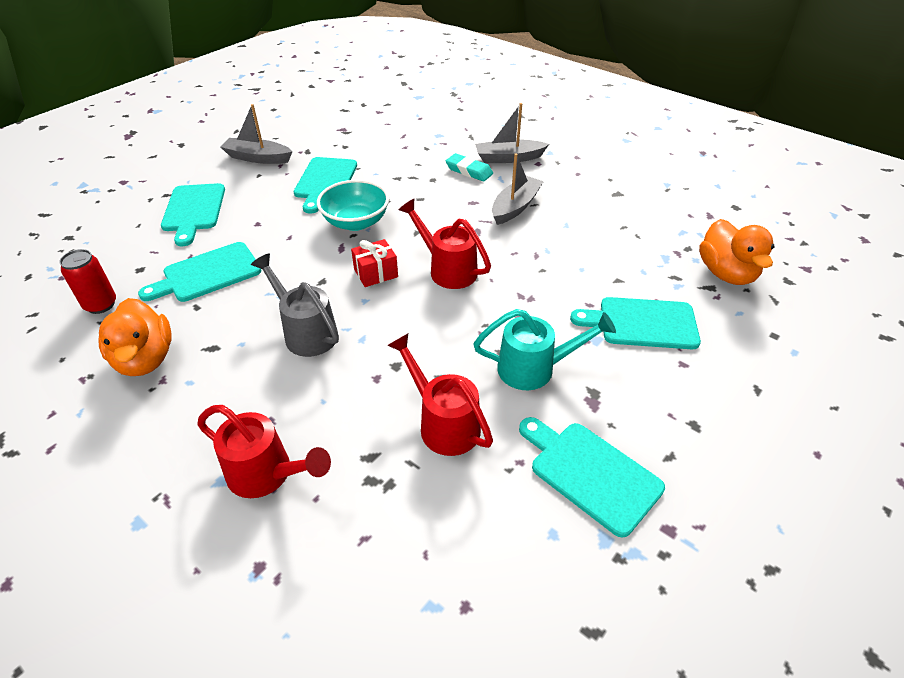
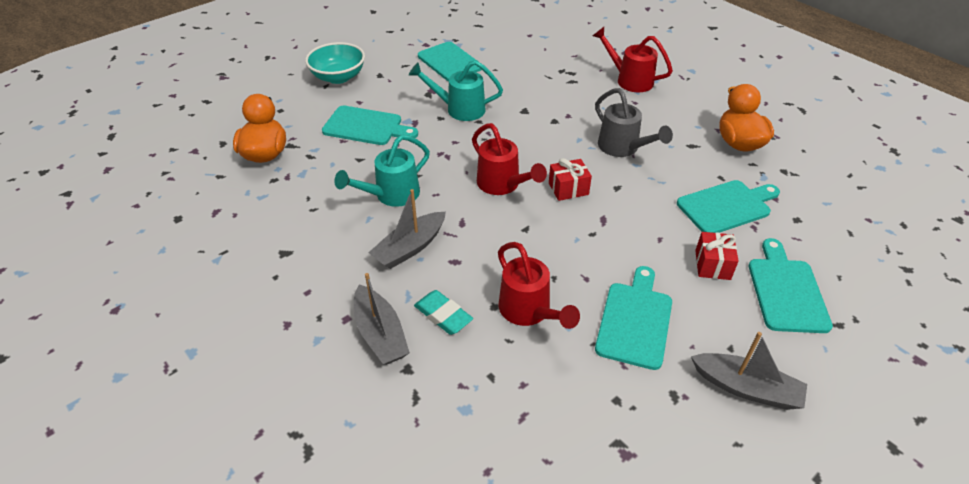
camera: 170 degrees left, 0 degrees up
(101, 305) = (807, 188): red can -> none
(248, 222) = (712, 265): none -> red gift
(356, 222) = (590, 249): turquoise bowl -> turquoise bowl (338, 77)
(444, 424) = (527, 89): red watering can -> red watering can (528, 311)
(508, 158) = (380, 334): grey boat -> grey boat turned 60 degrees clockwise
(557, 247) = (392, 195): none -> turquoise watering can

